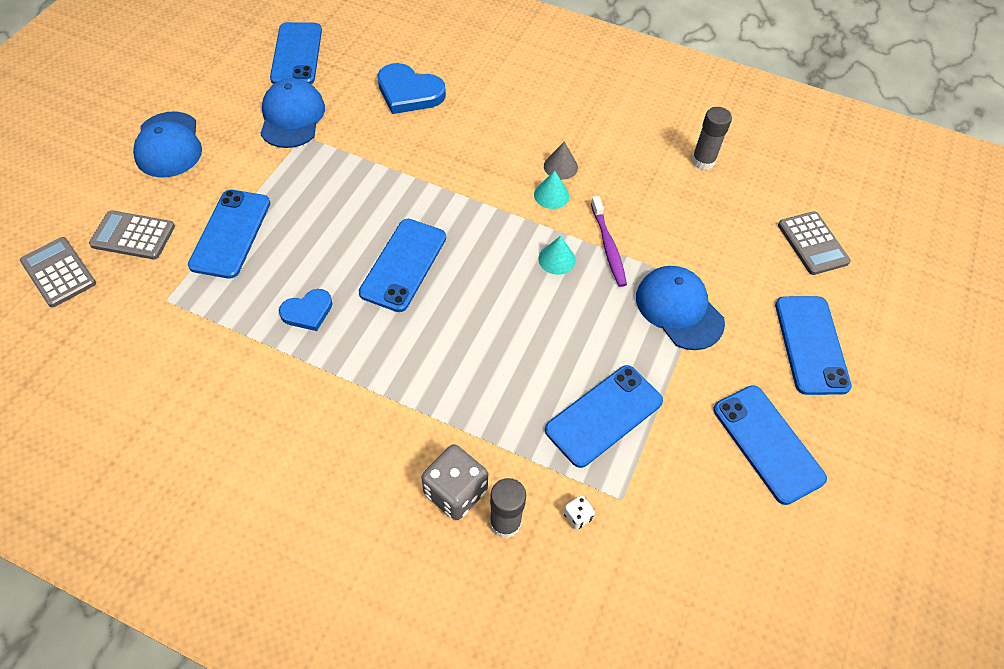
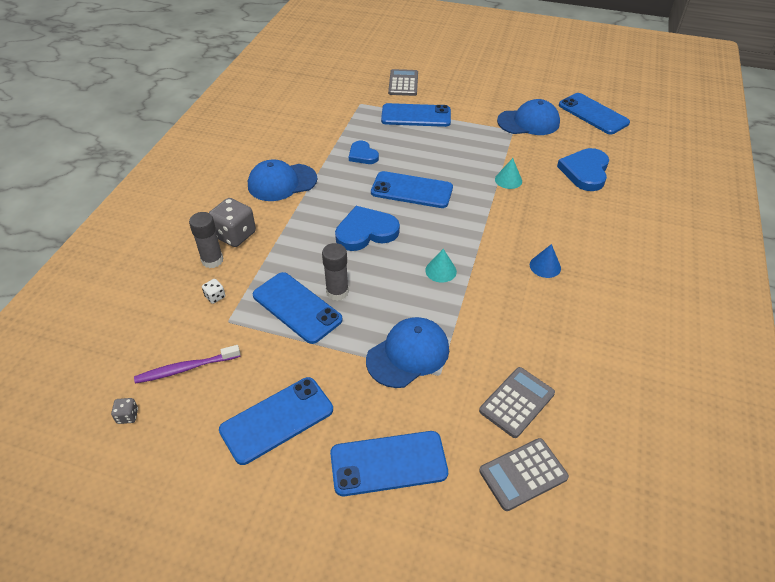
camera: 85 degrees right, 10 degrees down
(58, 272) = (370, 67): grey calculator -> grey calculator (517, 402)
(168, 145) = (479, 81): blue cap -> blue cap (282, 182)
(297, 54) = (593, 114): blue phone -> blue phone turned 60 degrees clockwise
(476, 326) = (366, 232): none -> blue heart
(551, 195) = (509, 262): turquoise cone -> turquoise cone (508, 180)
(560, 166) = (545, 266): grey cone -> blue cone
(608, 246) = (464, 302): purple toothbrush -> purple toothbrush (186, 368)
(703, 161) = (602, 373): grey glue stick -> grey glue stick (337, 292)
(771, 615) = (128, 416): none -> grey dice

